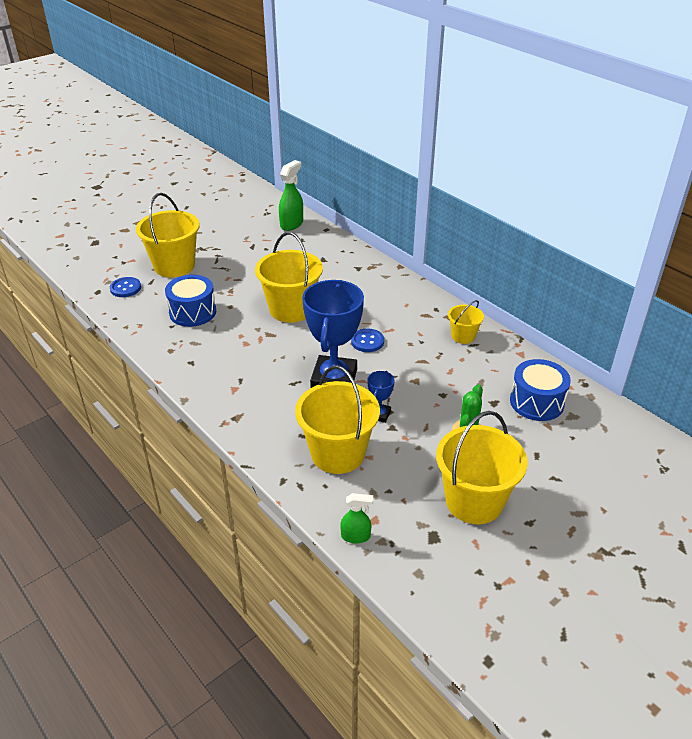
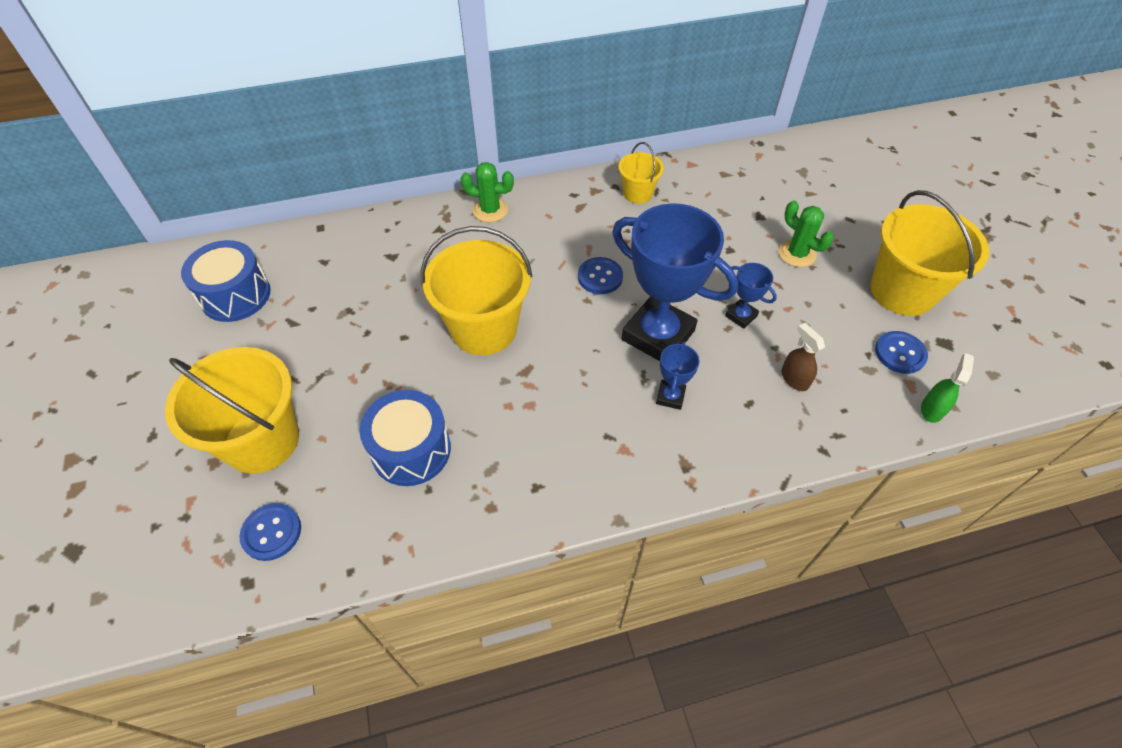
camera: 65 degrees left, 15 degrees up
(286, 398) = (670, 396): none -> blue trophy
(292, 224) = (272, 258): green spray bottle -> none
(338, 453) = (794, 379): yellow bucket -> brown spray bottle
(391, 281) = (490, 210): none -> green cactus
(402, 509) = (900, 353): none -> blue button
(536, 402) = (772, 186): blue drum -> blue drum (235, 295)

